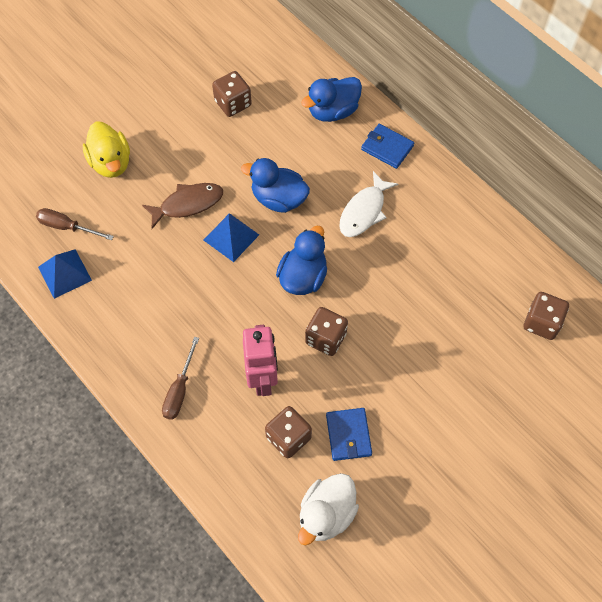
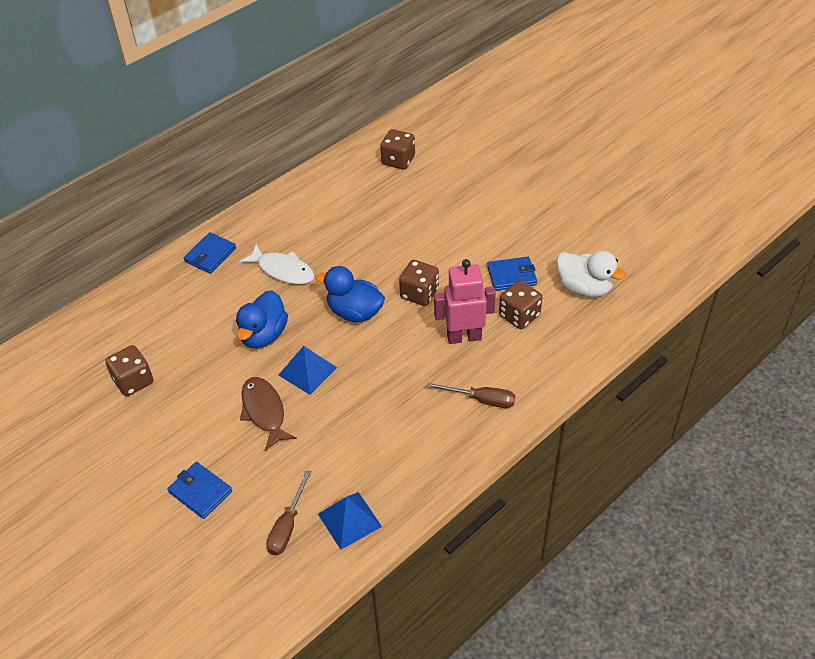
camera: 90 degrees left, 15 degrees down
(111, 162) = (200, 492): yellow duck -> blue wallet
(333, 111) = (159, 296): blue duck -> none

